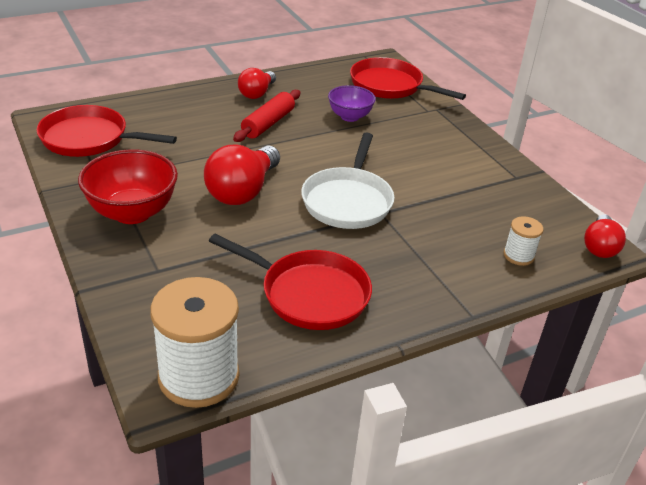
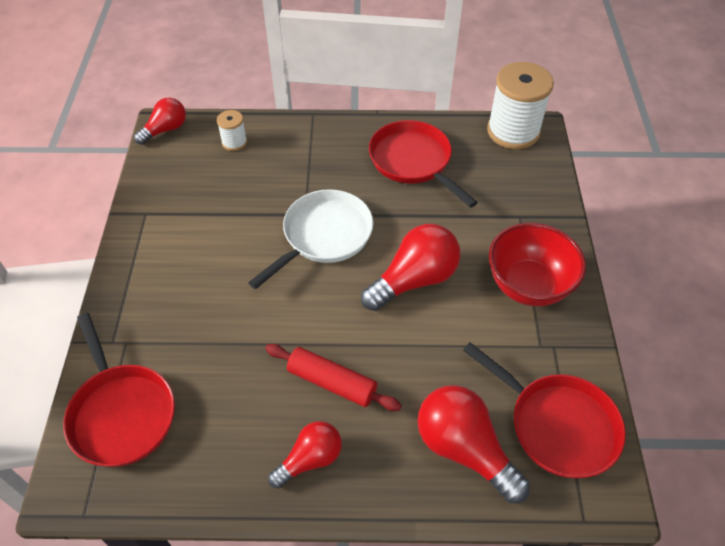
camera: 150 degrees left, 15 degrees up
(156, 116) = (464, 449): none -> red light bulb
(268, 123) = (332, 382): red rolling pin -> red rolling pin turned 60 degrees clockwise
(350, 117) = (227, 362): purple bowl -> none

